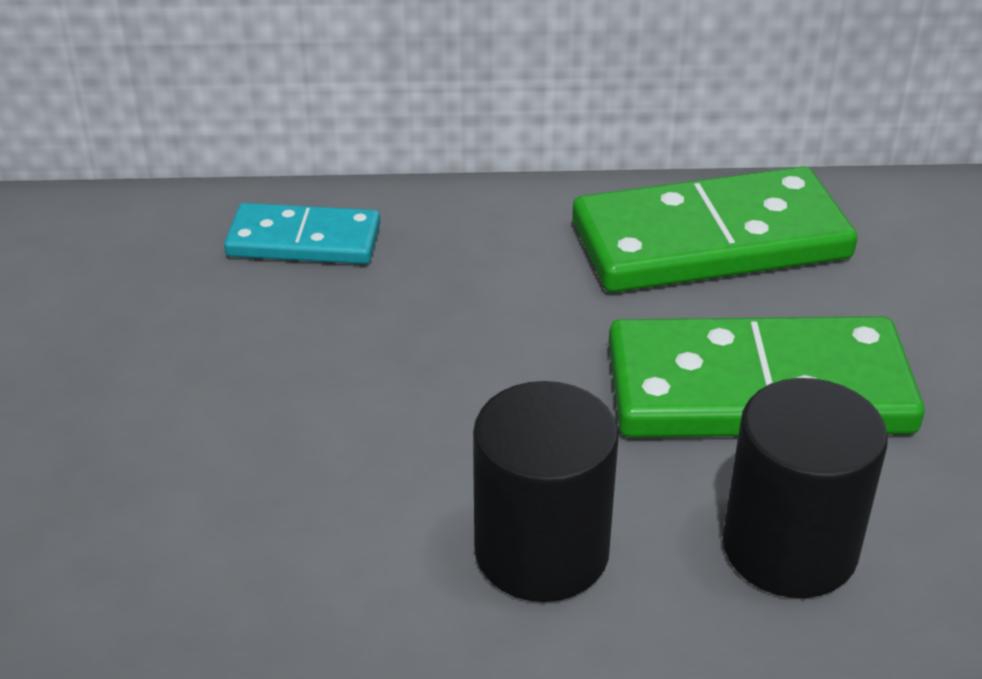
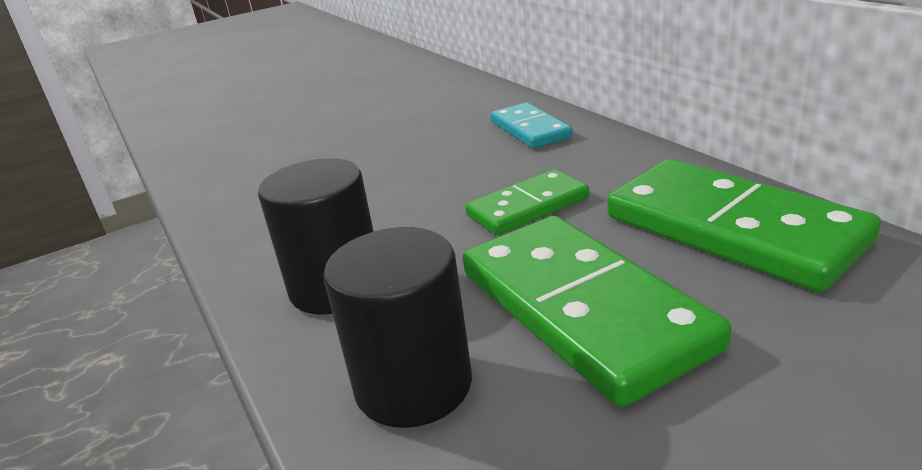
camera: 65 degrees right, 10 degrees down
(517, 334) = (527, 207): none -> green domino

